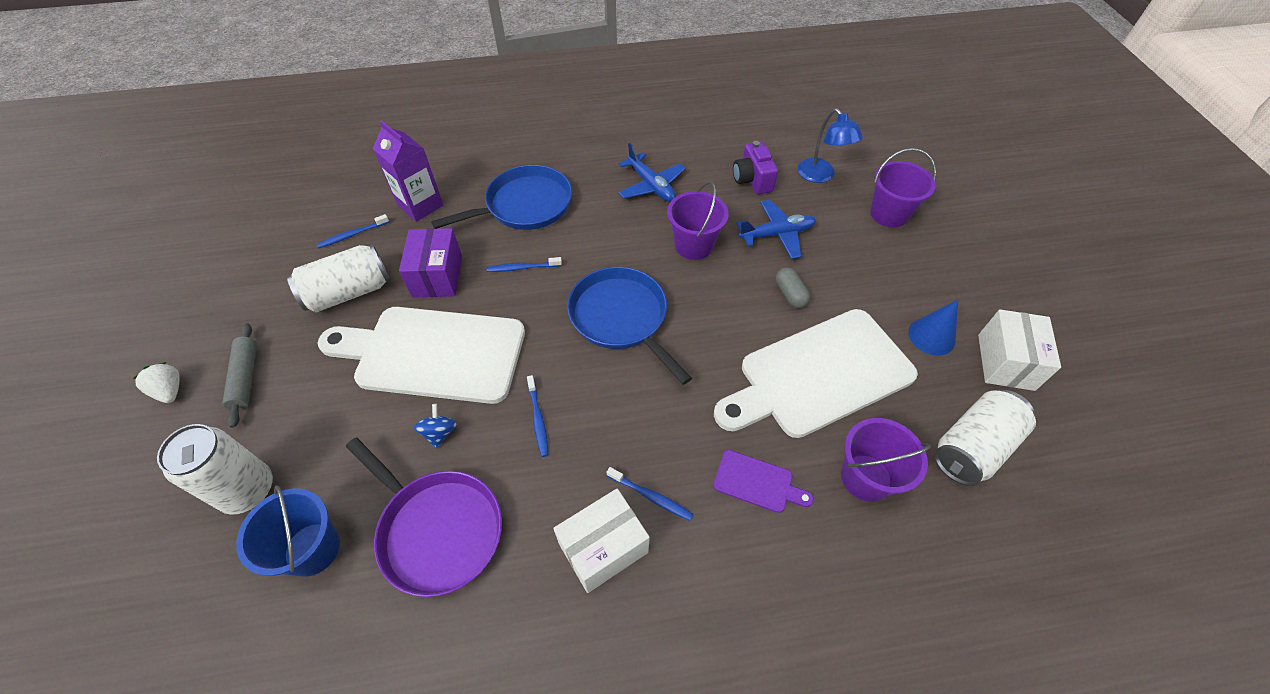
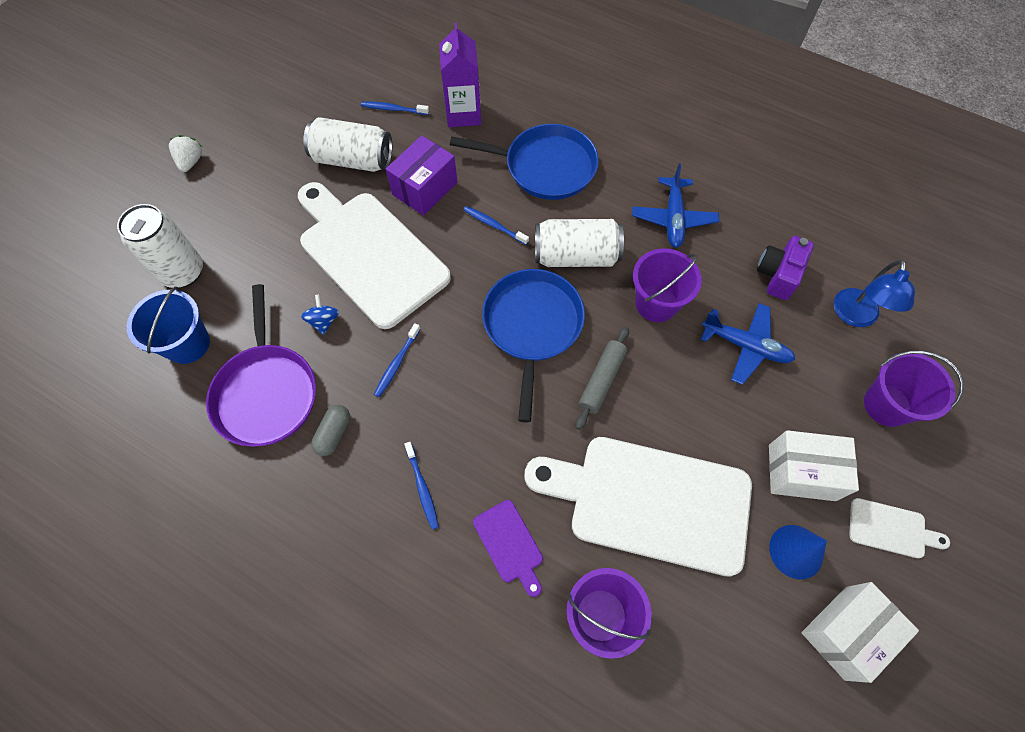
camera: 40 degrees right, 10 degrees up
(245, 378) = (239, 184): grey rolling pin -> grey rolling pin (601, 380)
(439, 433) = (324, 321): blue spinning top -> blue spinning top turned 45 degrees counterclockwise
(603, 548) = (357, 496): white box -> white box (801, 472)
(790, 294) = (699, 412): grey capsule -> grey capsule (334, 434)
(964, 282) = (891, 529): none -> white cutting board
(972, 447) = (723, 673): white can -> white can (576, 256)

